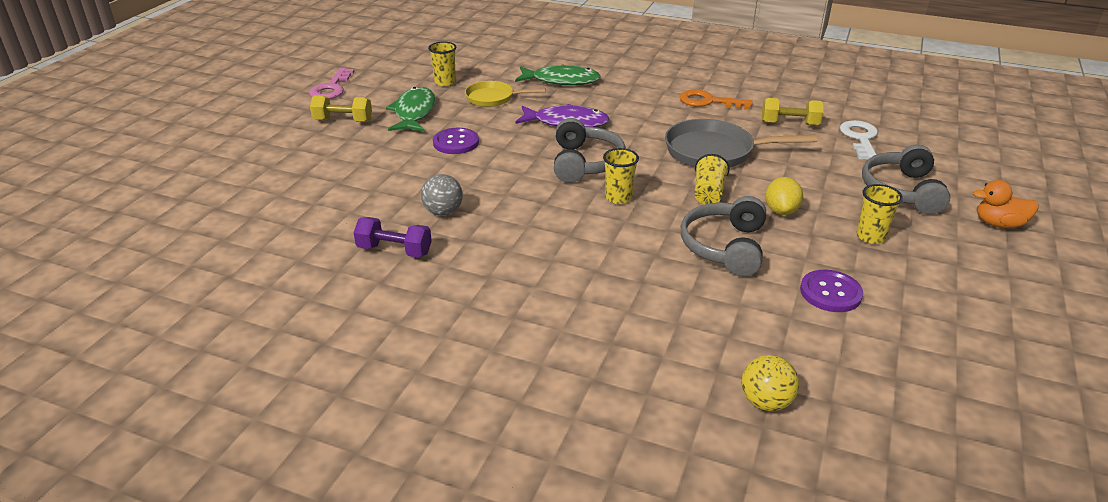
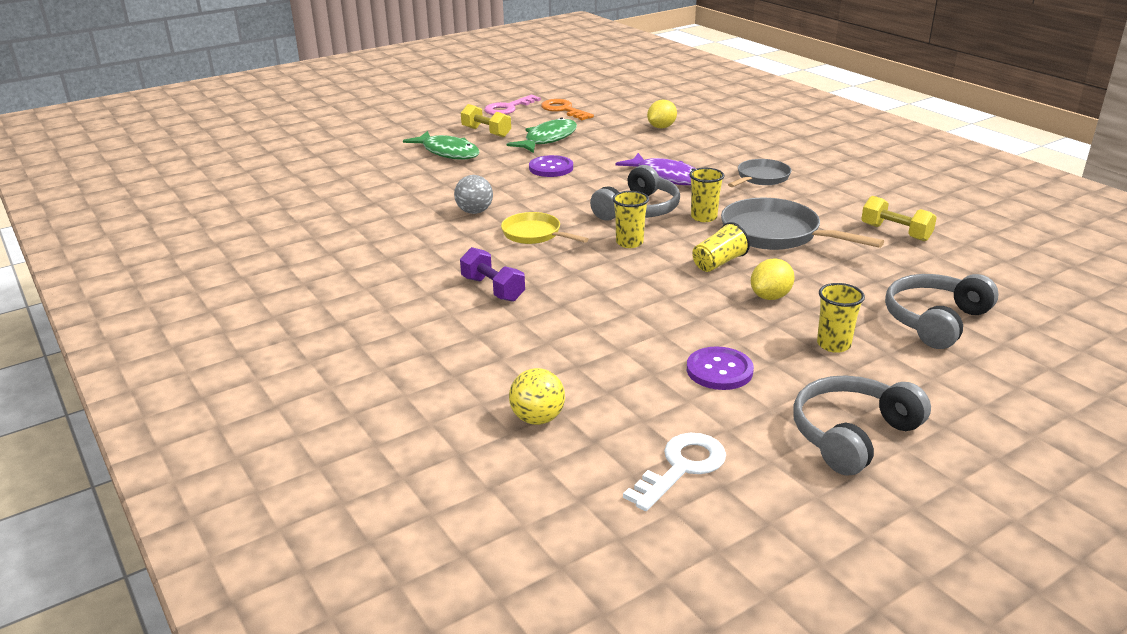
camera: 35 degrees right, 5 degrees down
(394, 250) = (406, 226): purple dumbbell -> purple dumbbell (493, 289)
(445, 82) = (603, 123): yellow cup -> yellow cup (704, 217)
(493, 98) = (628, 144): yellow pan -> yellow pan (534, 234)
(501, 74) = (661, 127): none -> yellow lemon
(562, 81) = (709, 144): green fish -> green fish (448, 152)
(640, 102) = (761, 178): none -> grey pan
(708, 101) = (833, 193): orange key -> orange key (563, 110)
(724, 247) = (671, 305): grey headphones -> grey headphones (852, 435)
(860, 138) = (960, 265): white key -> white key (682, 467)
(999, 224) = (1009, 383): orange duck -> none

